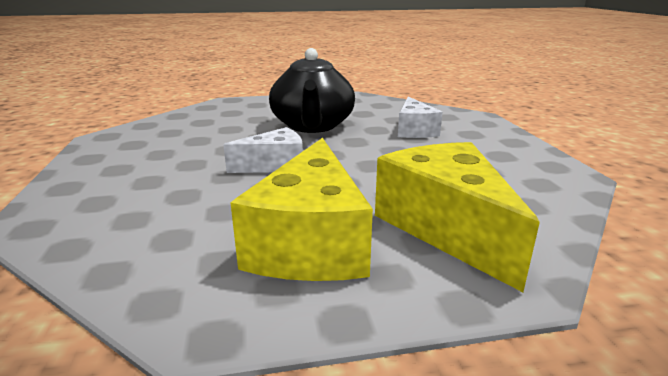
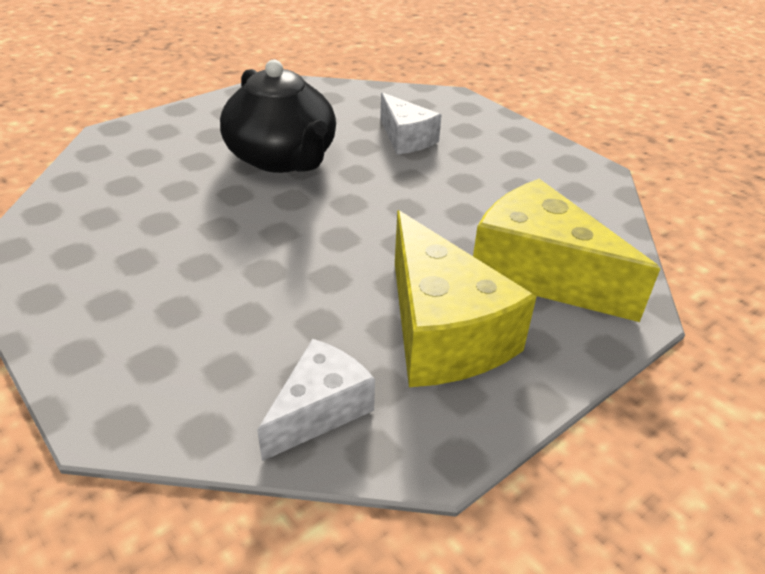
camera: 30 degrees left, 15 degrees up
(274, 165) = (304, 239): white cheese -> white cheese (319, 410)

